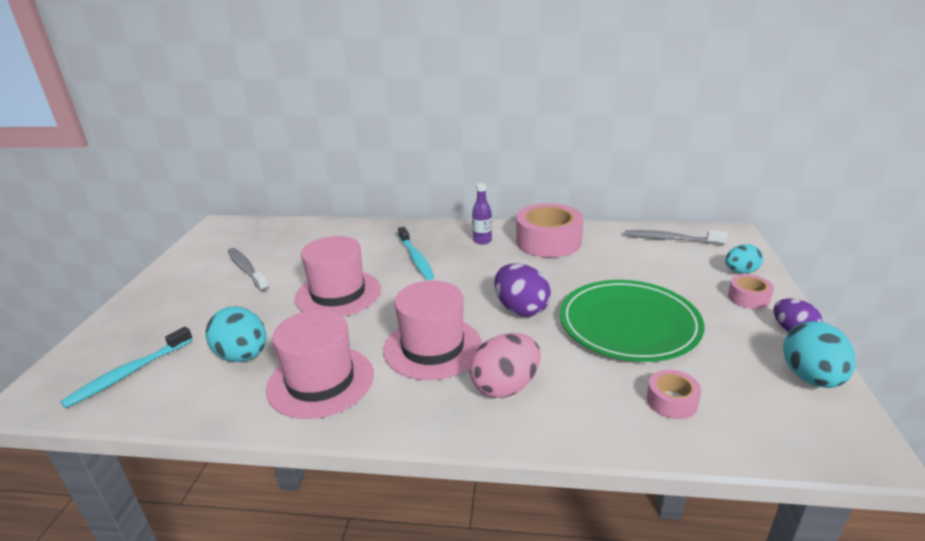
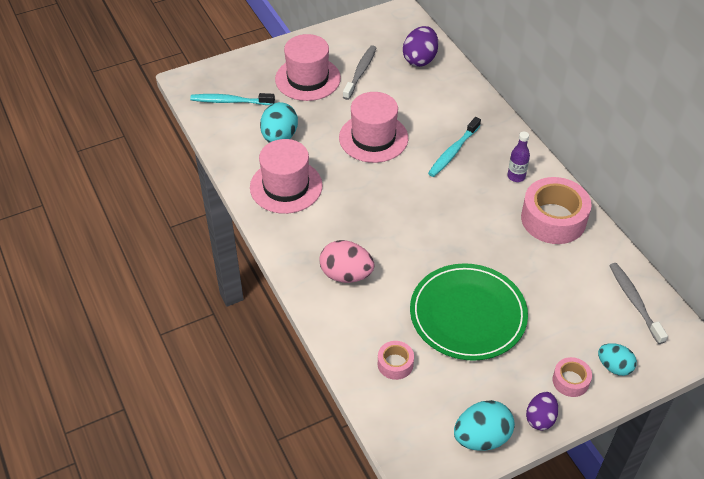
camera: 55 degrees right, 20 degrees up
(432, 347) = (356, 220): pink hat -> pink hat (307, 79)
(521, 309) = (436, 245): purple egg -> purple egg (420, 59)

